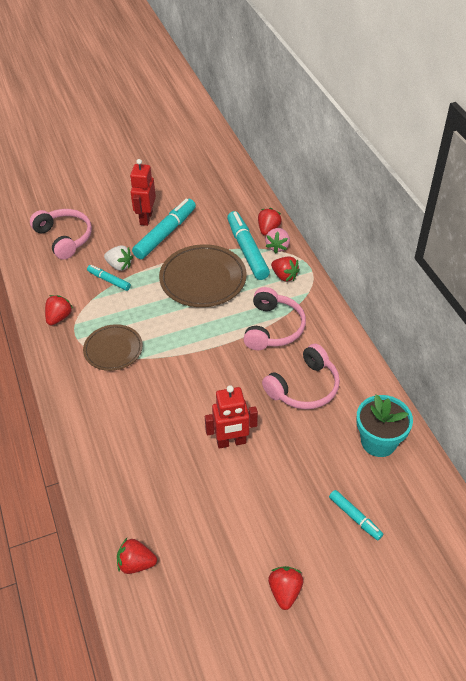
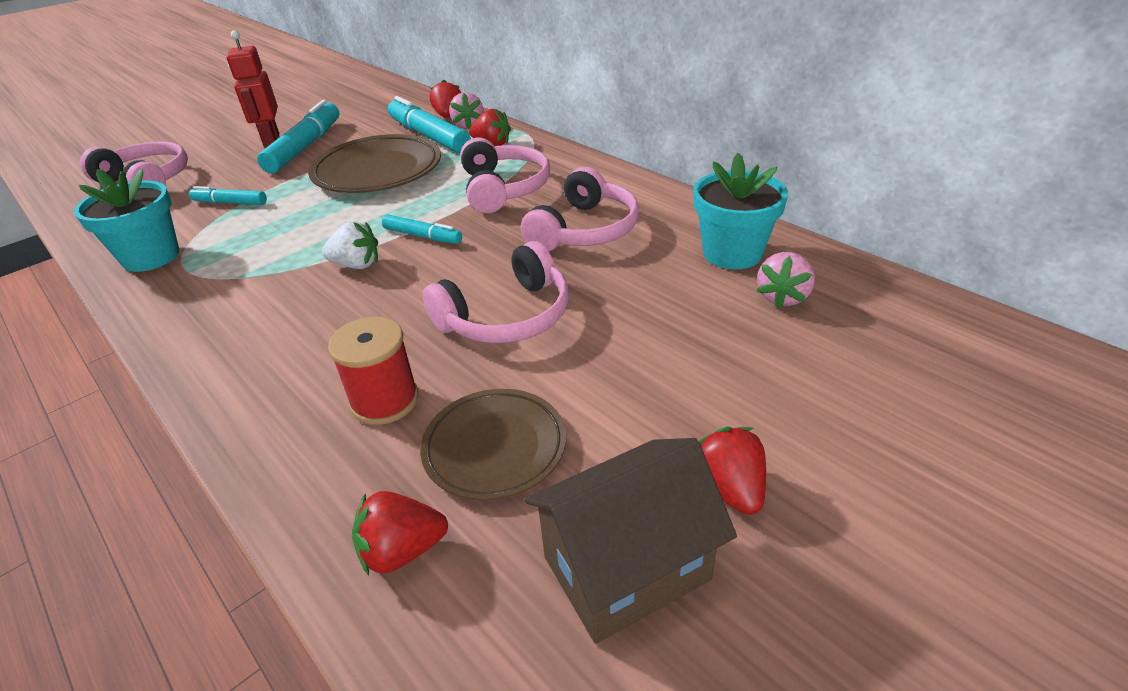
camera: 20 degrees left, 10 degrees down
(59, 317) = (151, 257): red strawberry -> turquoise flower pot
(113, 350) = (258, 267): brown plate -> brown plate (495, 447)
(119, 266) = (243, 186): white strawberry -> white strawberry (356, 265)
(152, 477) = (385, 401): none -> red spool
(222, 610) = (626, 568): none -> brown house
(231, 442) = (507, 316): red robot -> pink headphones
(355, 517) = (767, 345): turquoise marker -> turquoise marker (423, 236)
(385, 487) = (782, 297): none -> pink strawberry

